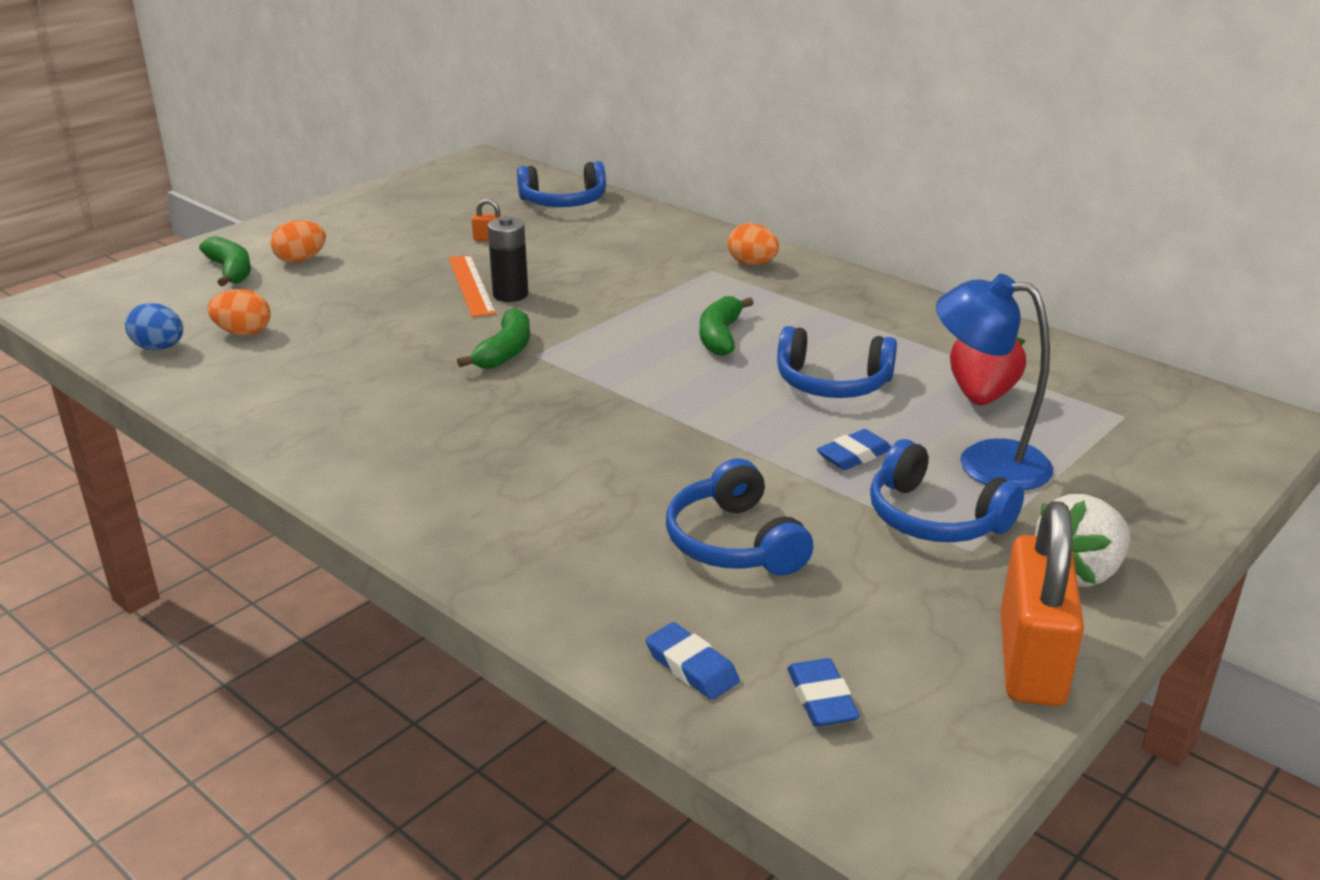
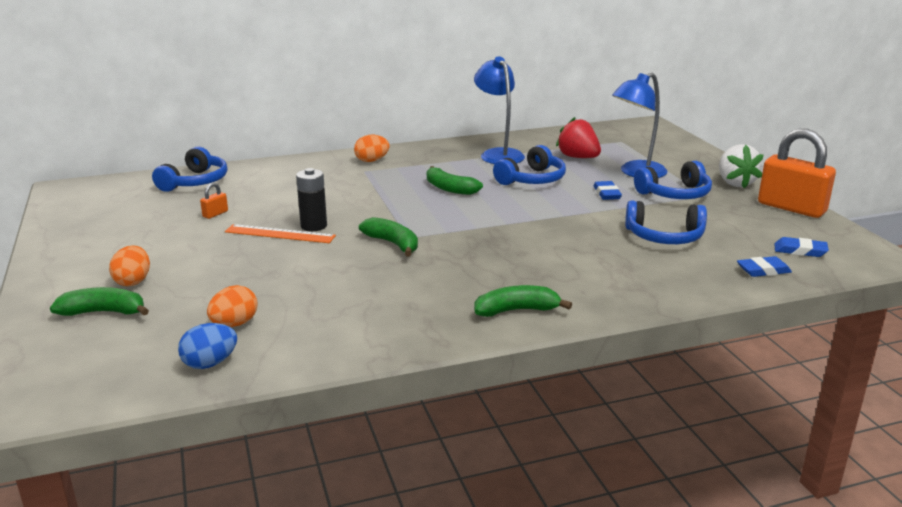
camera: 60 degrees left, 5 degrees down
(383, 478) = (516, 310): none -> green banana
(900, 333) = (498, 154): none -> blue lamp

